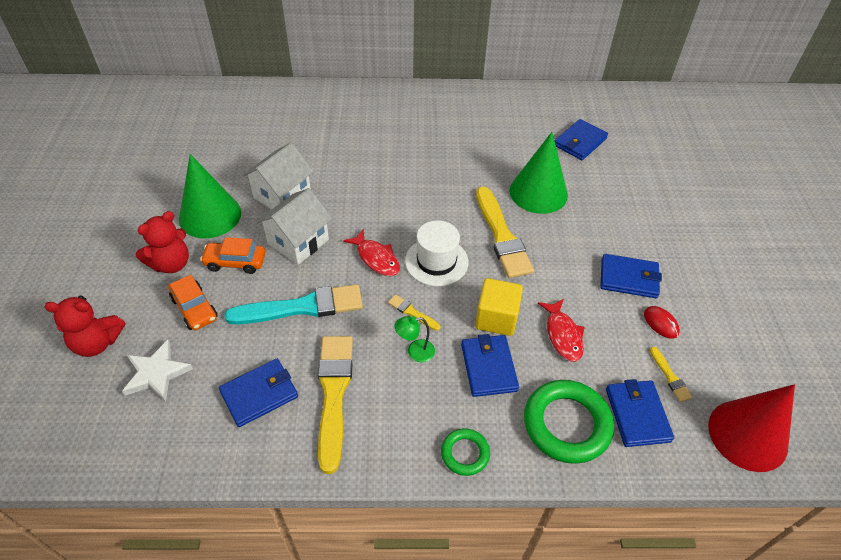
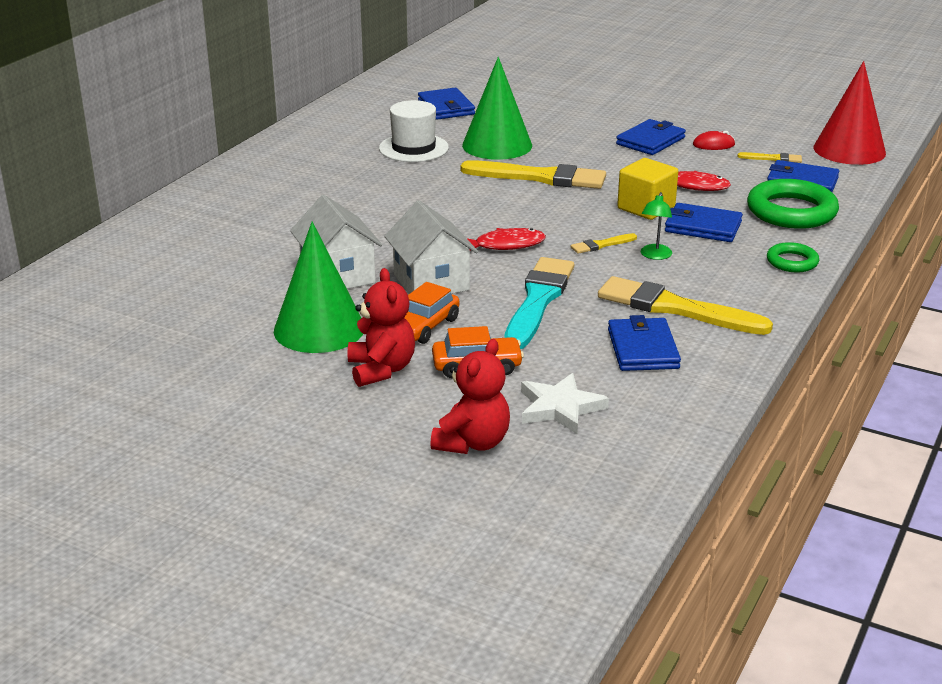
camera: 60 degrees left, 20 degrees down
(436, 261) = (542, 216): white hat -> white hat (413, 148)

